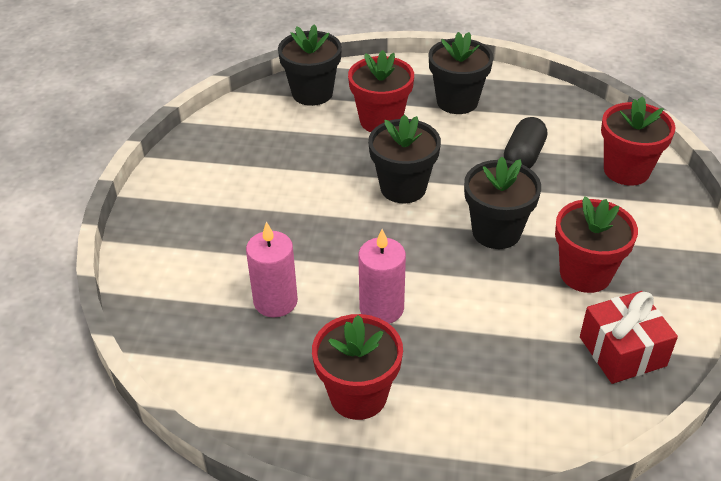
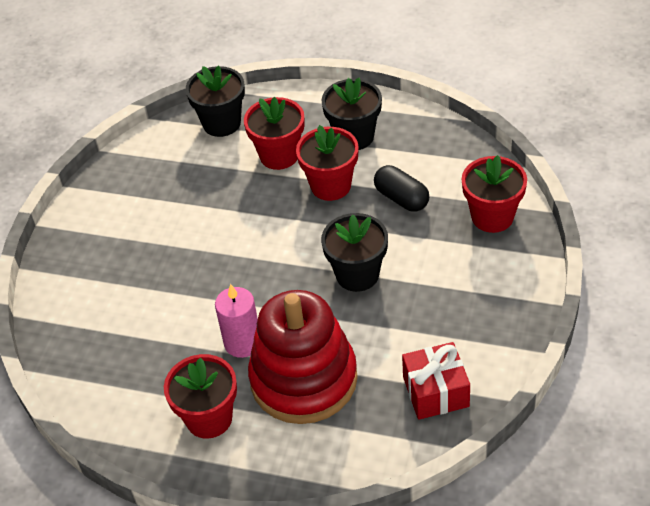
camera: 10 degrees right, 5 degrees up
(275, 301) = (156, 332): pink candle -> none
(403, 188) = (285, 227): black flower pot -> none
(463, 345) = (304, 379): none -> red stacking toy
(523, 156) = (401, 198): black capsule -> black capsule turned 75 degrees counterclockwise
(585, 274) = (424, 319): red flower pot -> red flower pot (330, 185)

